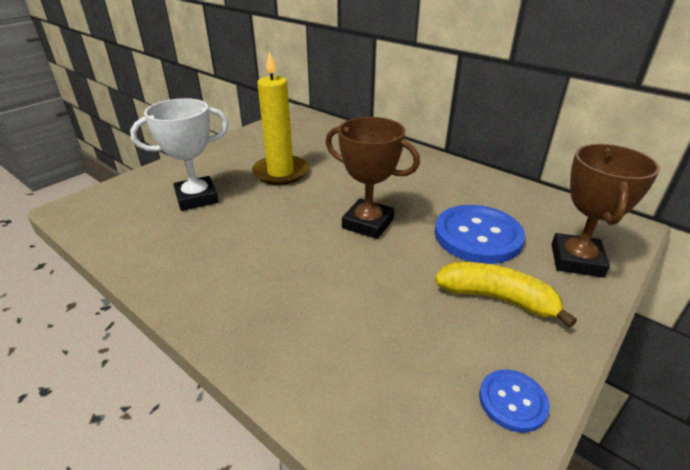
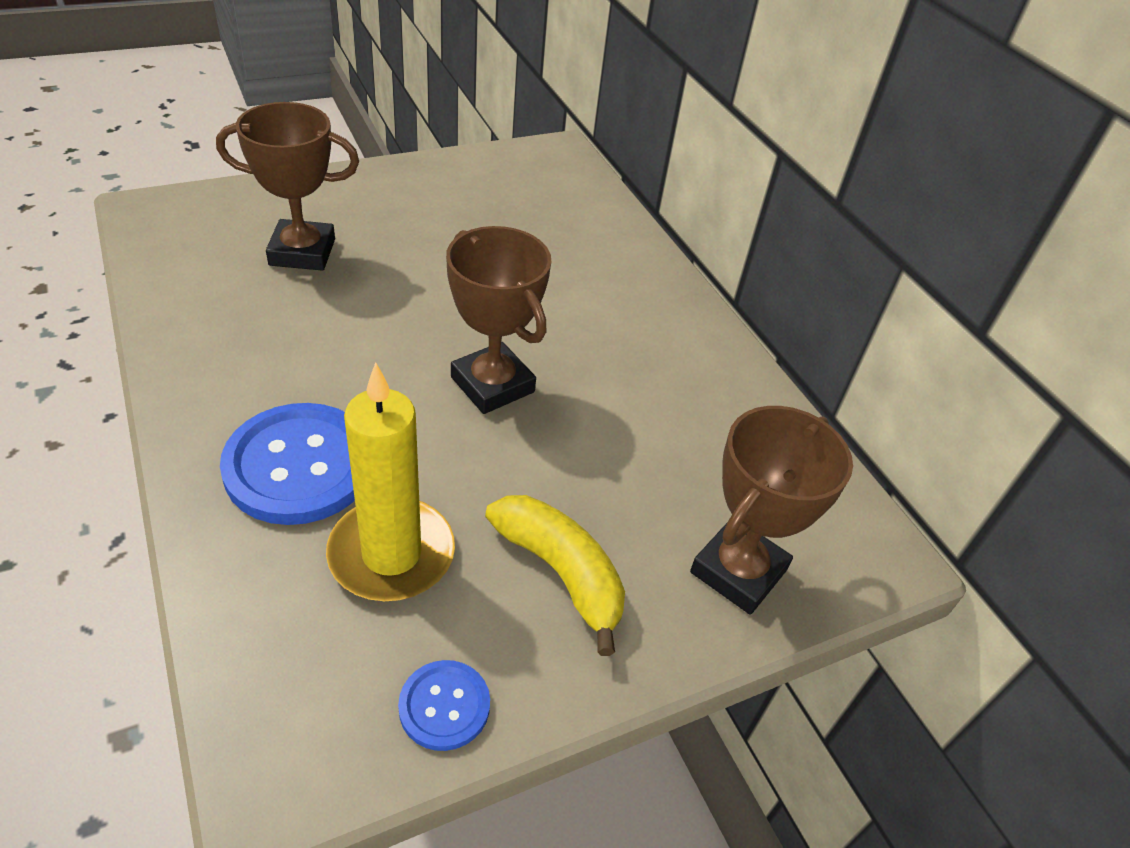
camera: 20 degrees right, 10 degrees up
(197, 198) = (302, 252): white trophy -> brown trophy
(280, 172) = (444, 251): yellow candle -> yellow candle (391, 554)
(477, 236) = (630, 470): blue button -> blue button (299, 466)

